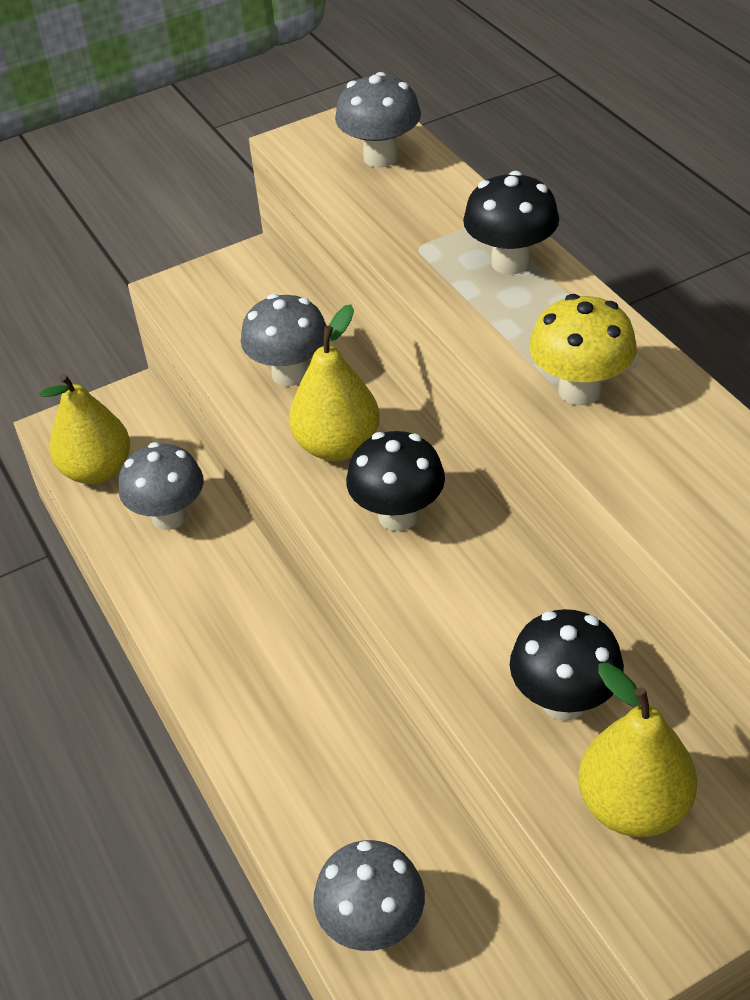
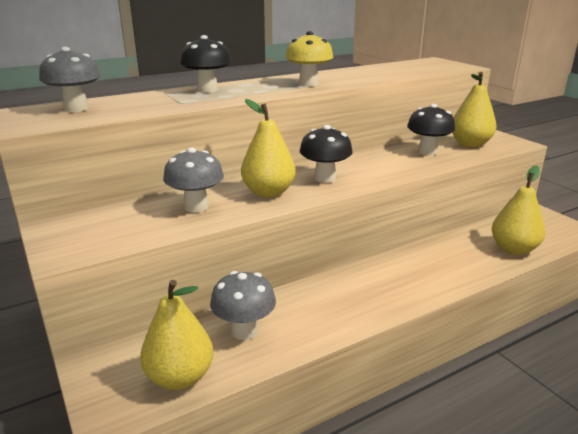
camera: 95 degrees left, 20 degrees down
(373, 925) = (513, 249): grey mushroom -> yellow pear

